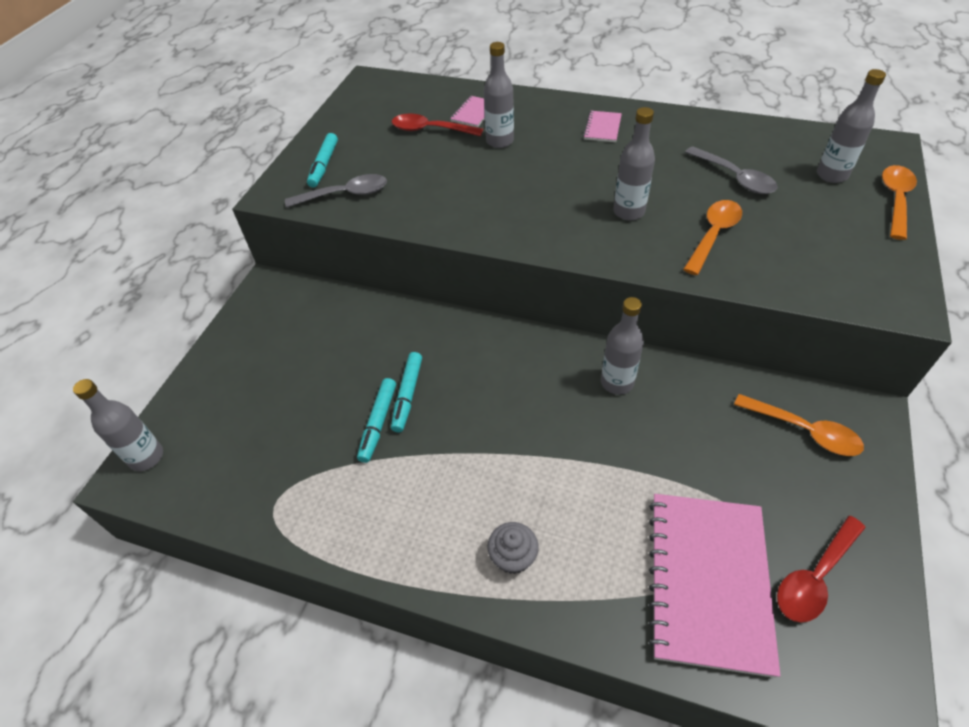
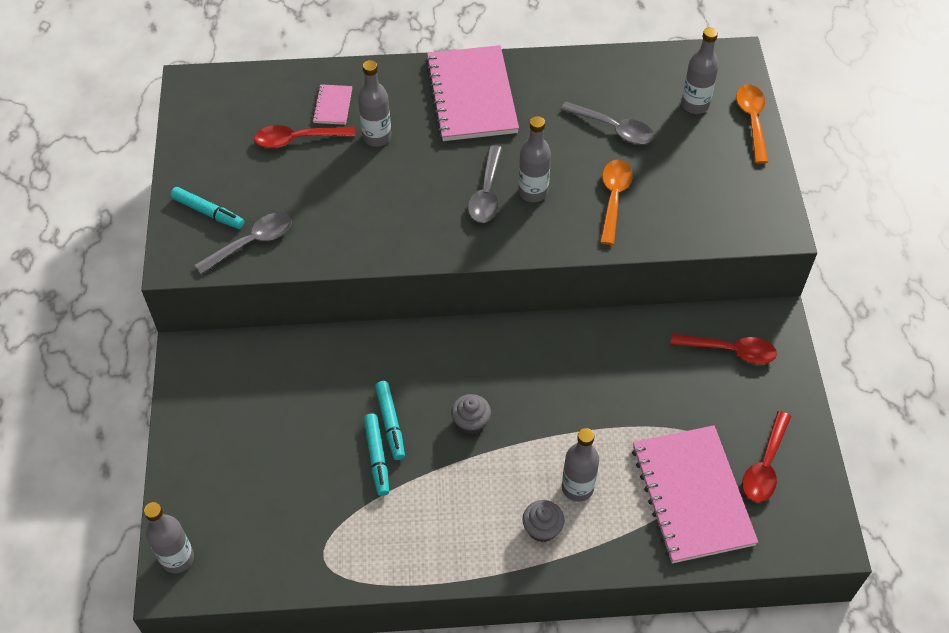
camera: 25 degrees left, 5 degrees up
(324, 165) = (208, 212): turquoise marker -> turquoise marker turned 45 degrees counterclockwise
(486, 418) = (471, 422): none -> grey cupcake
(581, 203) = (486, 193): none -> grey spoon
(602, 128) = (472, 96): pink notebook -> pink notebook, size x2.32
(617, 382) = (569, 354): grey bottle -> grey bottle (577, 488)
(804, 431) = (730, 351): orange spoon -> red spoon

